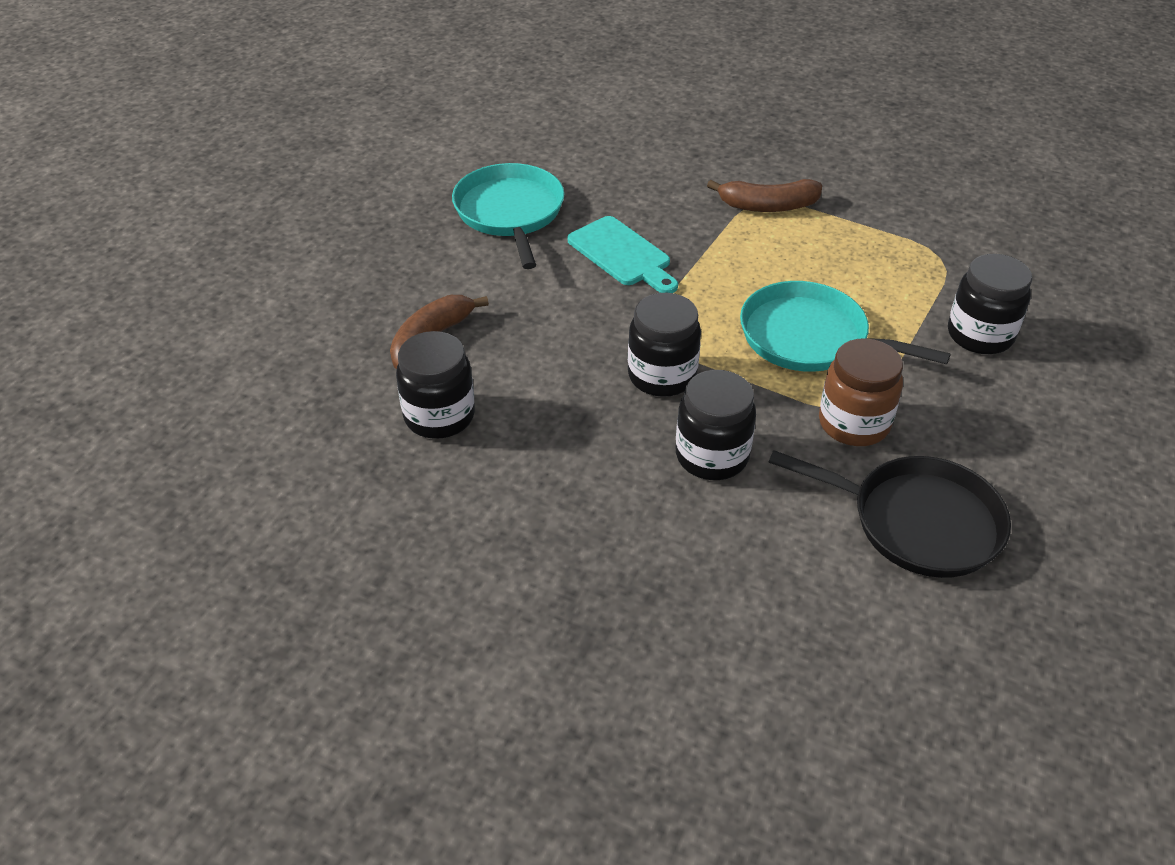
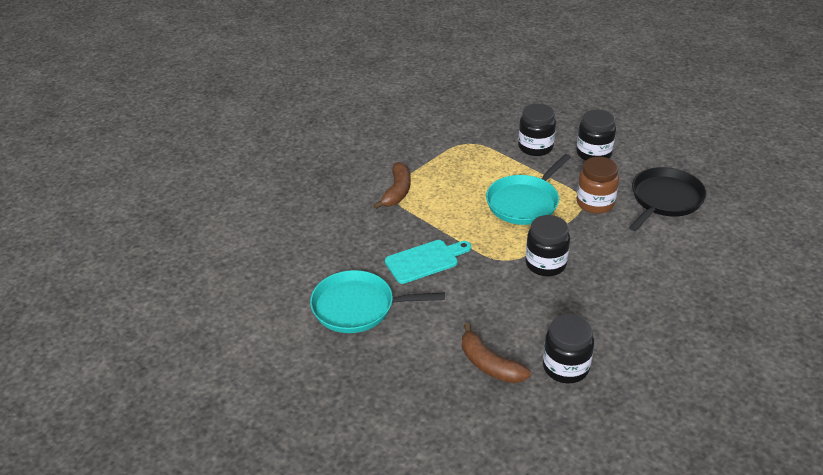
camera: 75 degrees left, 5 degrees down
(712, 456) = (613, 257): black jar -> black jar (593, 153)

